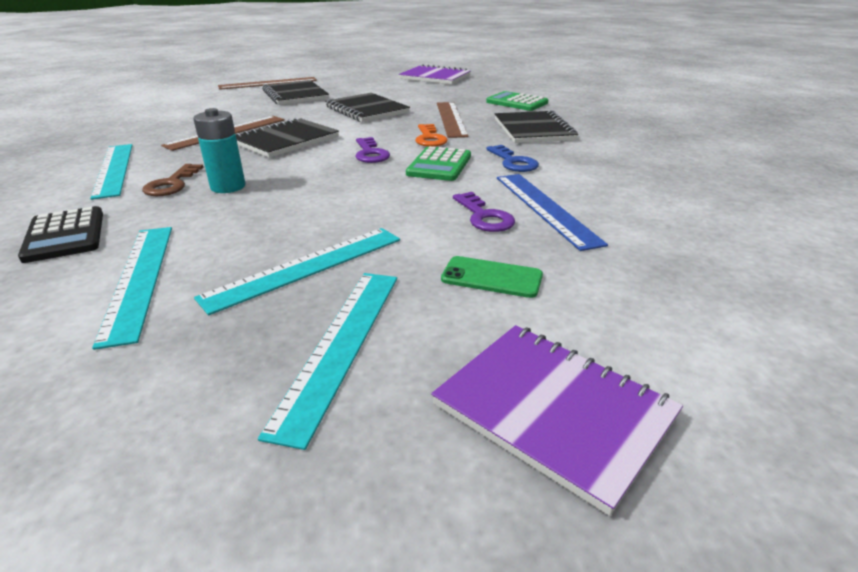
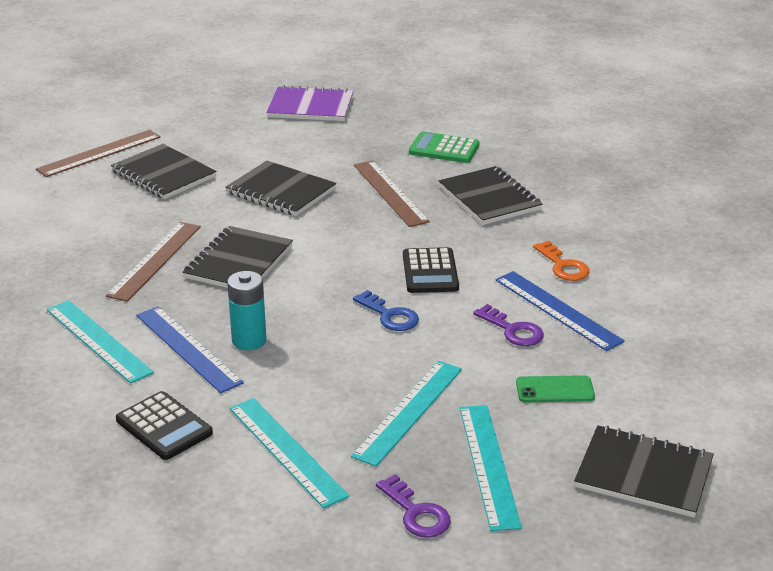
camera: 20 degrees left, 0 degrees up
(172, 184) = (188, 348): brown key -> blue ruler
(370, 153) = (348, 267): purple key -> purple key (416, 513)
(429, 138) = (391, 232): orange key -> orange key (563, 266)
(439, 165) = (430, 272): green calculator -> black calculator
(513, 162) = (497, 254): blue key -> blue key (389, 315)
(553, 411) = (643, 474): purple notebook -> black notebook

